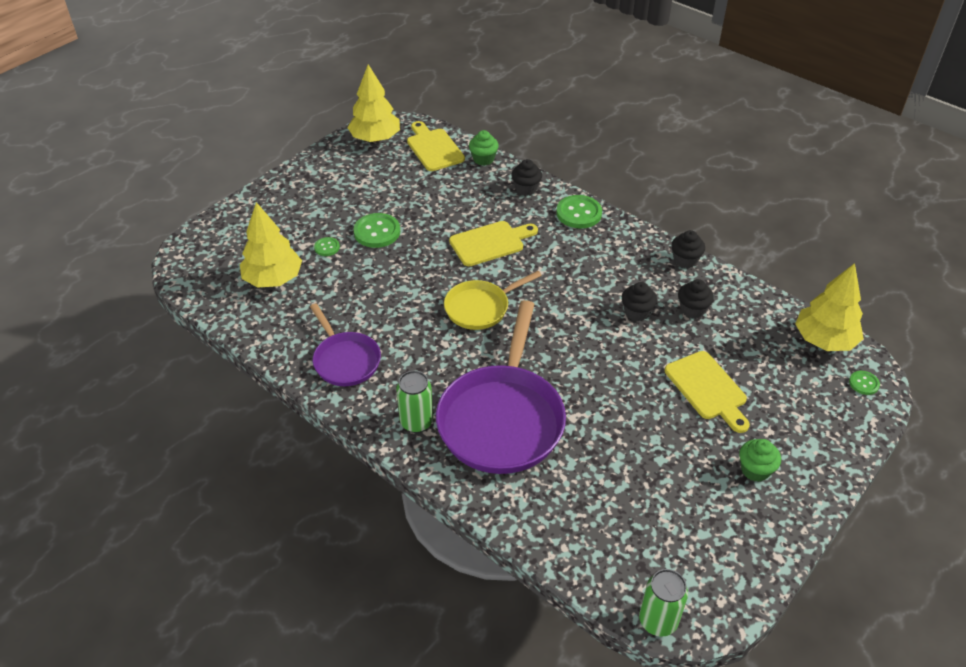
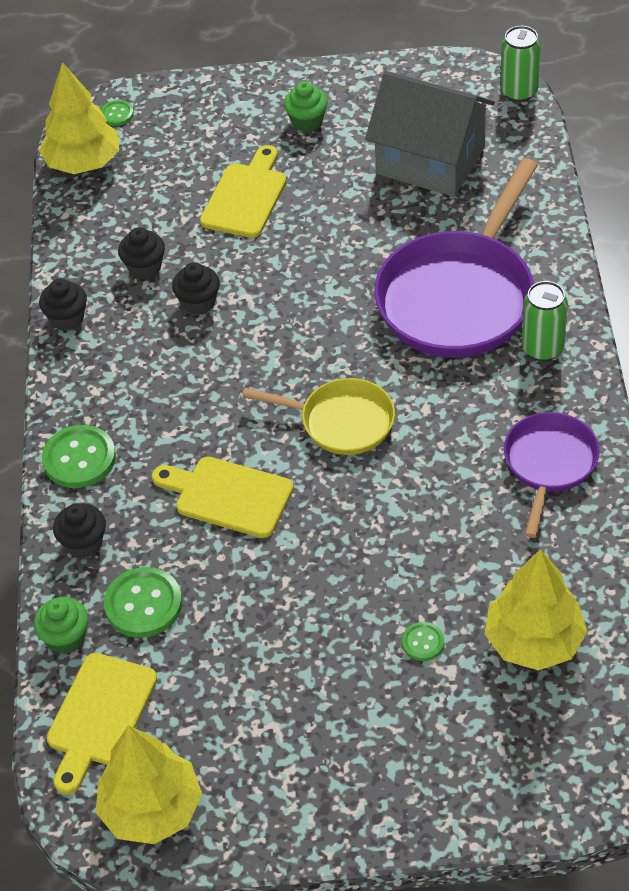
camera: 130 degrees left, 5 degrees up
(377, 232) = (337, 619): green button -> green button (143, 604)
(502, 419) = (459, 297): purple pan -> purple pan turned 150 degrees clockwise
(639, 503) = (430, 161): none -> grey house

